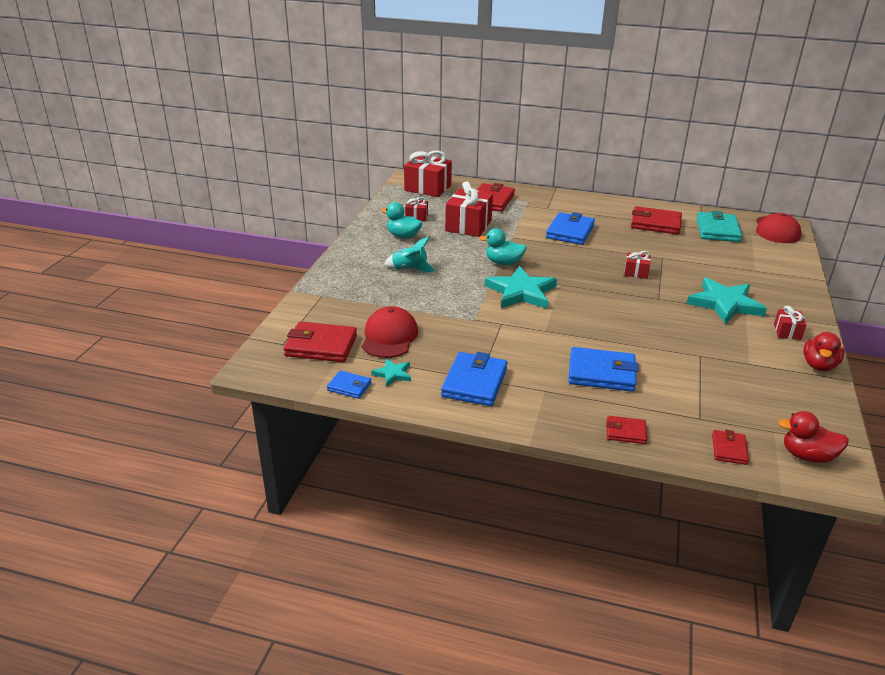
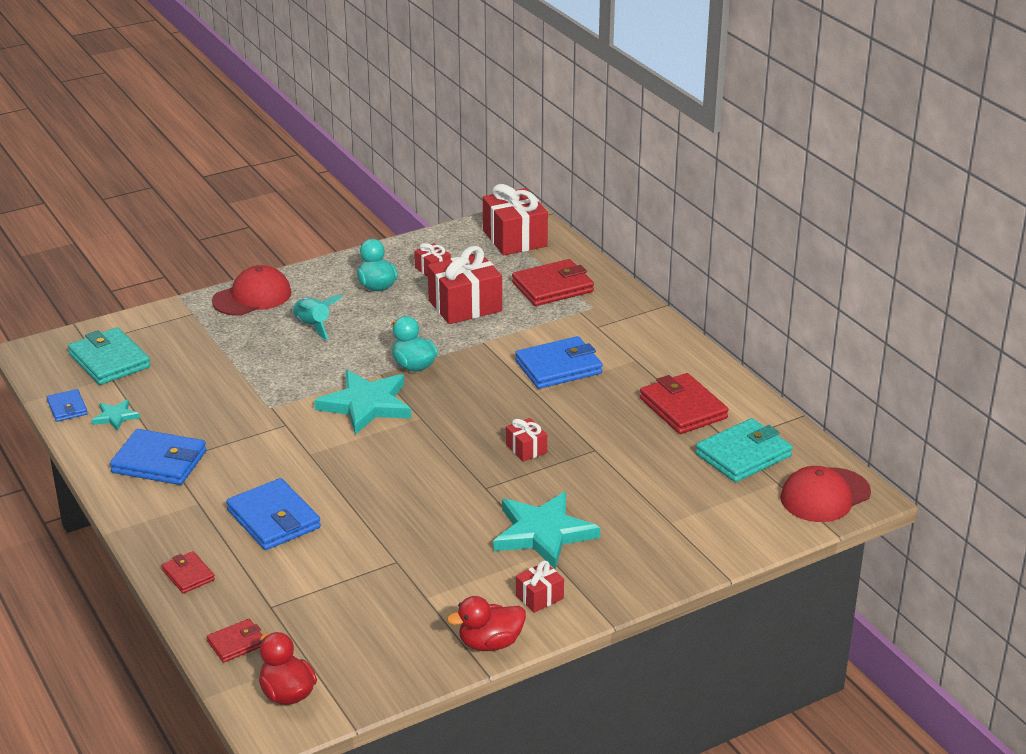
camera: 45 degrees right, 0 degrees up
(321, 346) = (109, 361): red wallet -> turquoise wallet
(389, 337) = (173, 383): red cap -> red cap (252, 297)
(474, 383) = (159, 462): blue wallet -> blue wallet turned 45 degrees clockwise

